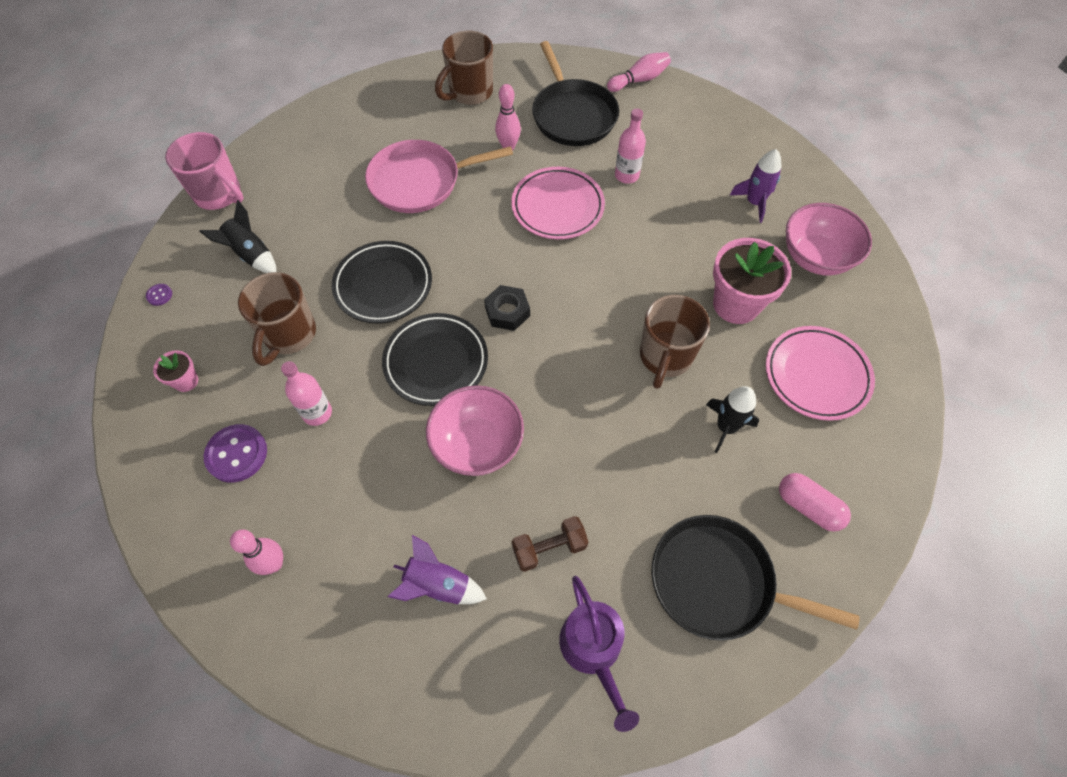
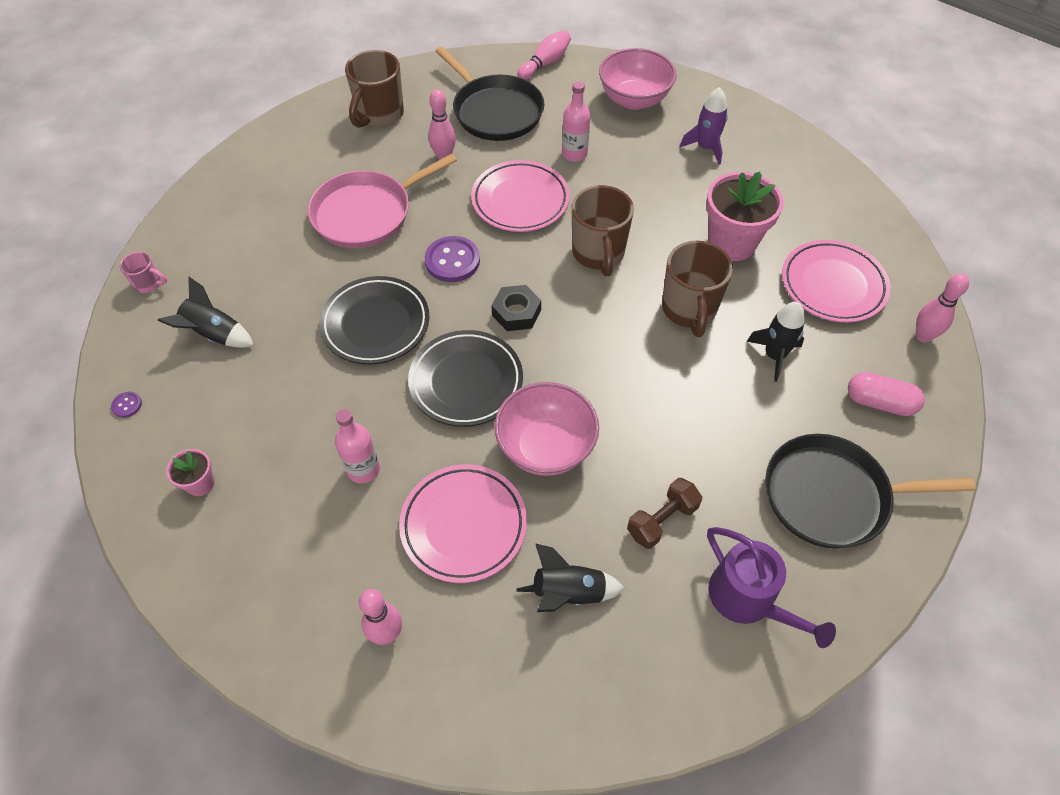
camera: 20 degrees left, 5 degrees down
(219, 195) = (149, 284): pink mug -> pink mug, size x0.49
(237, 454) = (293, 539): purple button -> purple button (452, 261)
(289, 335) = (296, 402): brown mug -> brown mug (598, 254)
(377, 491) = (463, 525): none -> pink plate
(438, 585) = (568, 593): purple rocket -> black rocket
(815, 257) = (783, 182): pink bowl -> pink bowl (634, 99)
(884, 455) = (923, 336): none -> pink bowling pin

